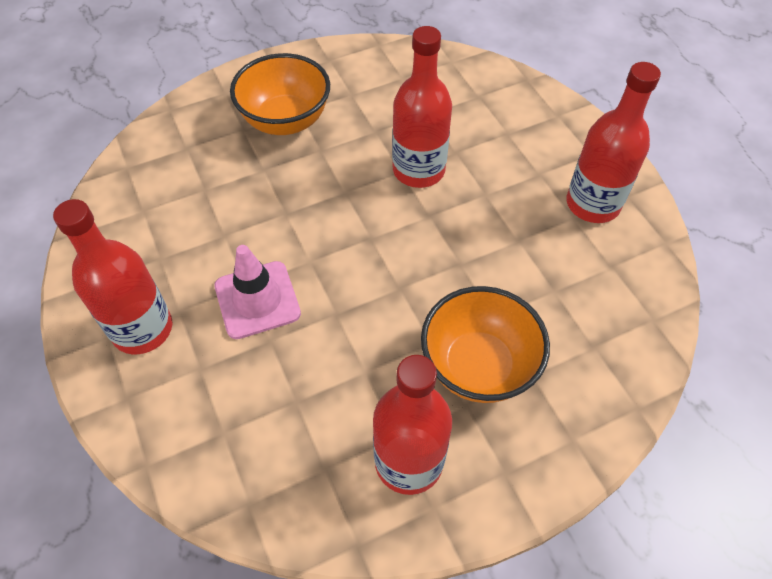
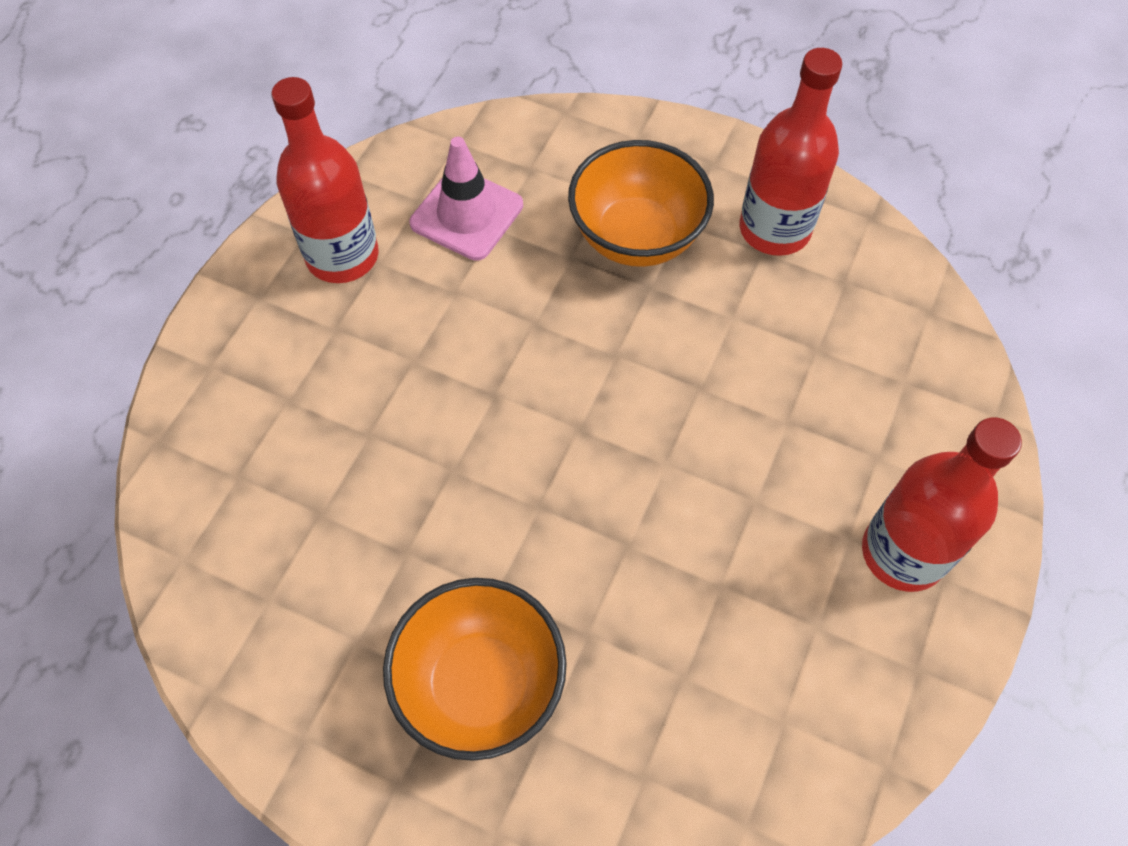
camera: 130 degrees left, 5 degrees up
(257, 300) = (759, 472): pink traffic cone -> pink traffic cone (467, 214)
(418, 170) = (433, 452): red bottle -> none

